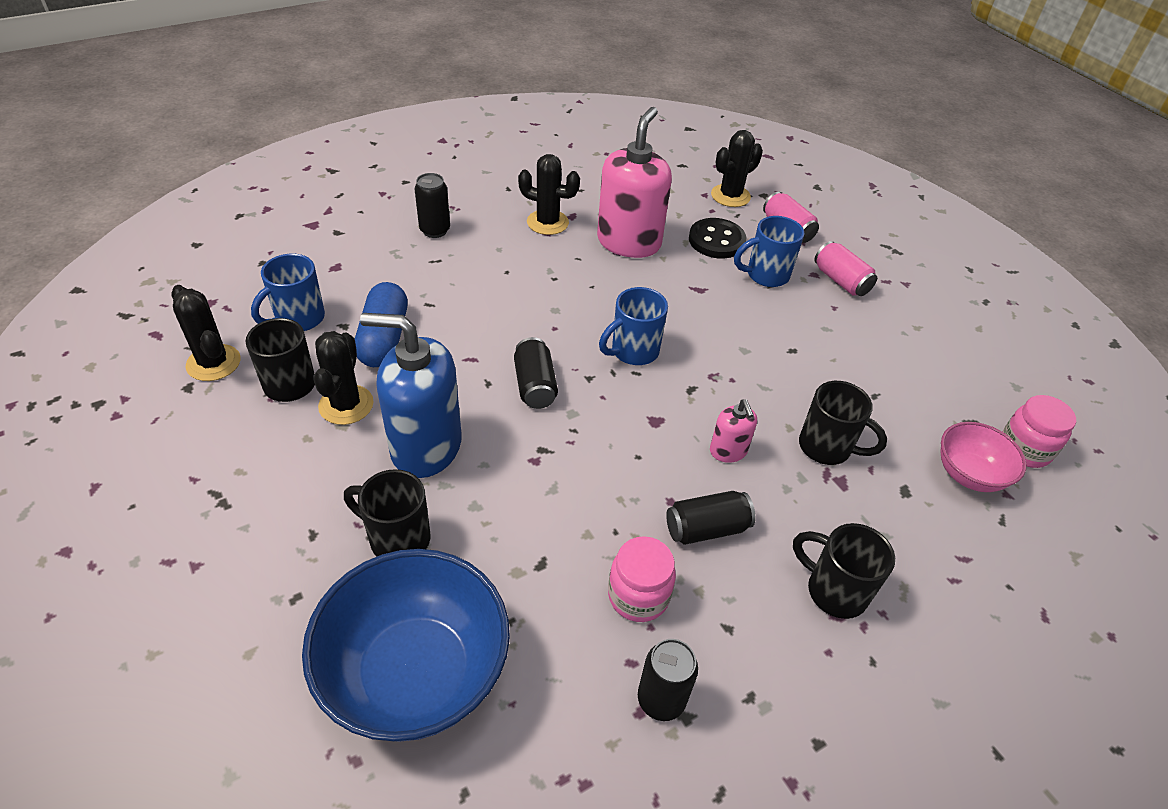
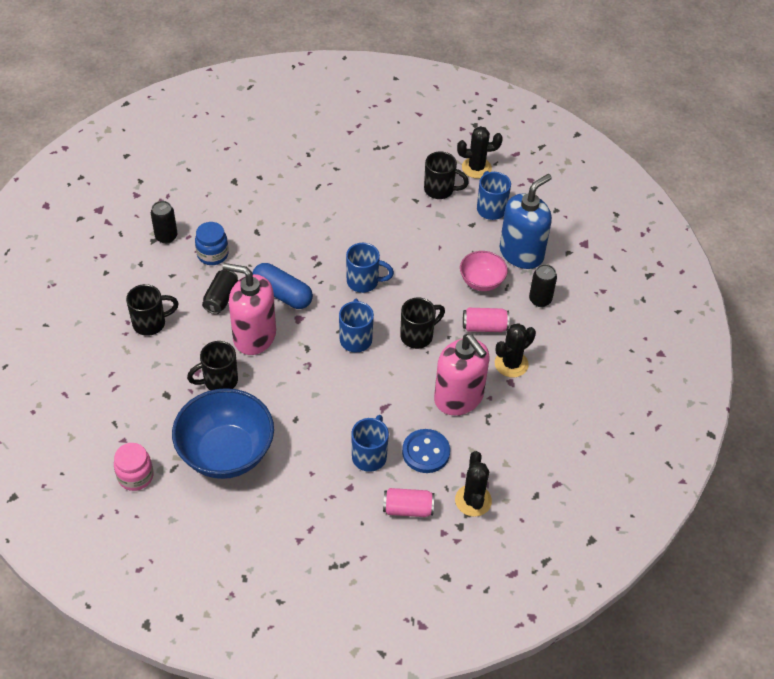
camera: 125 degrees right, 5 degrees up
(346, 405) = (407, 204): black cactus -> none
(384, 338) = (448, 236): blue capsule -> blue capsule (282, 294)
(398, 539) = (310, 193): black mug -> black mug (418, 336)
(416, 673) = (243, 174): blue bowl -> blue bowl (226, 453)
(425, 447) = (356, 222): blue soap dispenser -> blue soap dispenser (521, 253)
(535, 385) = (364, 282): black can -> blue mug
(638, 596) = (212, 255): pink jar -> blue jar
(716, 240) = (426, 452): black button -> blue button
(728, 451) = (254, 336): pink soap dispenser -> pink soap dispenser, size x2.13
(841, 281) = (331, 499): pink can -> pink can (484, 327)
(968, 474) = (148, 433): pink bowl -> pink bowl (481, 282)

